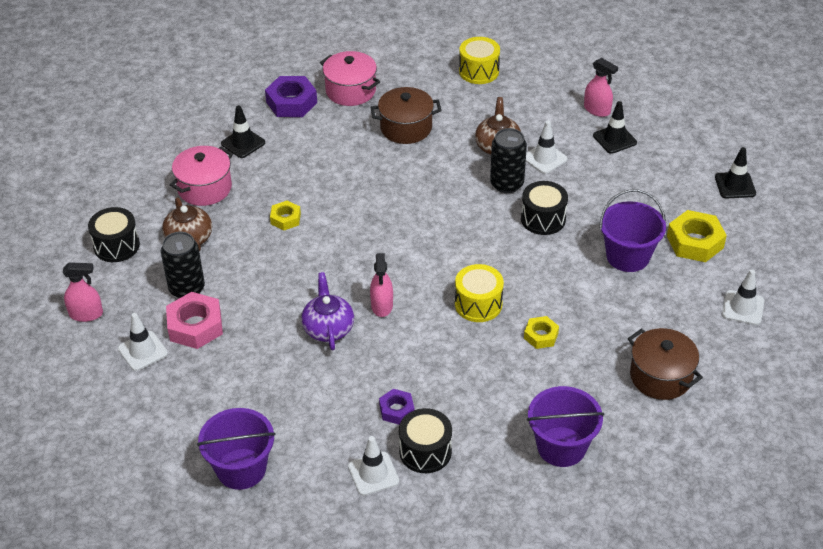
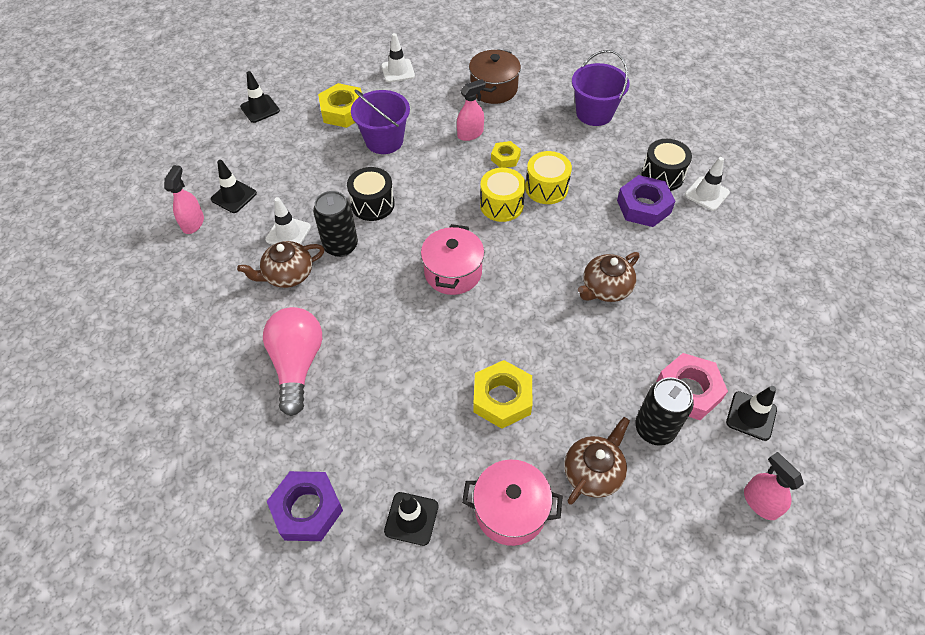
camera: 120 degrees left, 10 degrees up
(116, 246) = (657, 544): black drum -> none
(143, 351) = (751, 416): white traffic cone -> black traffic cone
(241, 469) = (780, 270): purple bucket -> none
(285, 219) = (502, 398): yellow nut -> yellow nut, size x1.71
(328, 328) = (605, 288): purple teapot -> brown teapot
(350, 91) = (254, 454): pink pot -> pink pot (453, 272)
(382, 305) = (552, 264): pink spray bottle -> pink spray bottle (470, 134)
(396, 410) = (643, 206): purple nut -> purple nut, size x1.71
(406, 128) = (297, 364): brown pot -> pink light bulb
(479, 71) = (163, 343): yellow drum -> yellow drum (546, 188)

